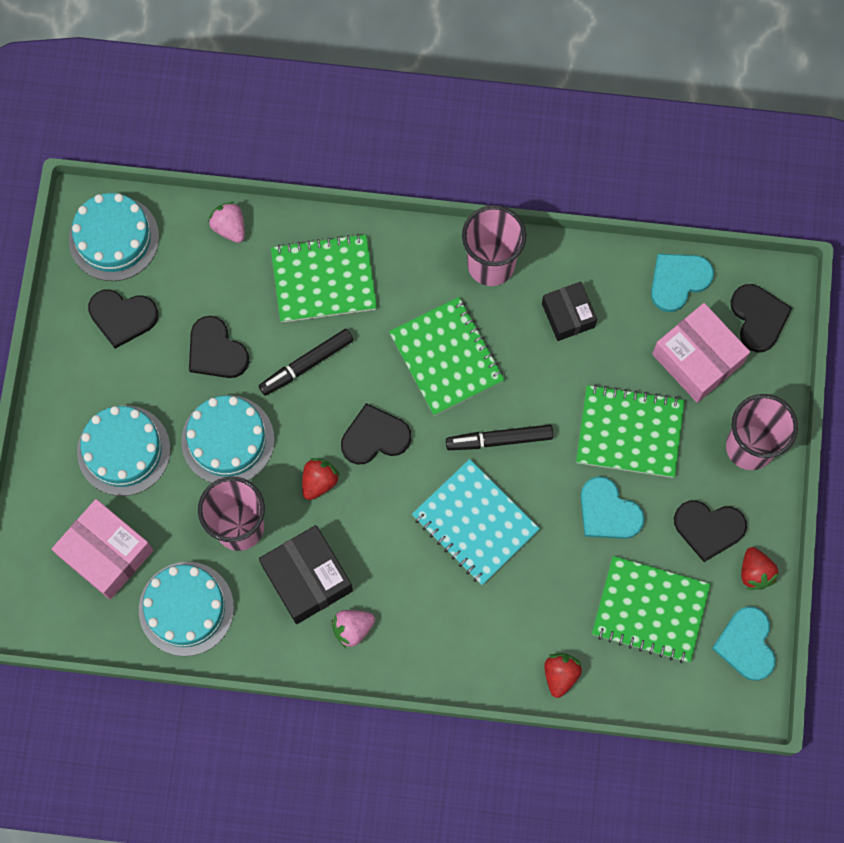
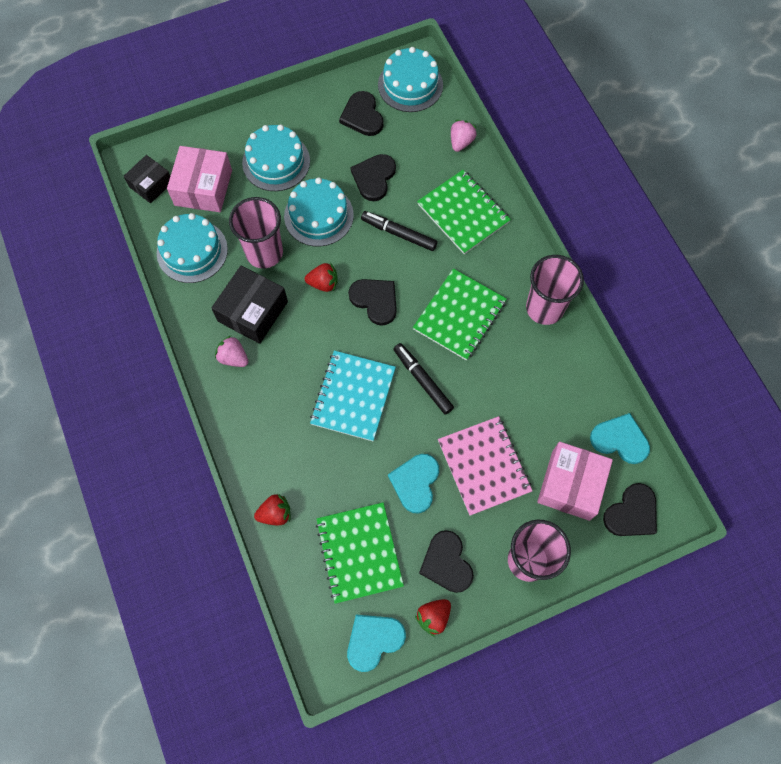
camera: 60 degrees right, 5 degrees down
(568, 315) = (542, 378): black box -> black box (151, 184)
(629, 432) = (484, 466): green notebook -> pink notebook

